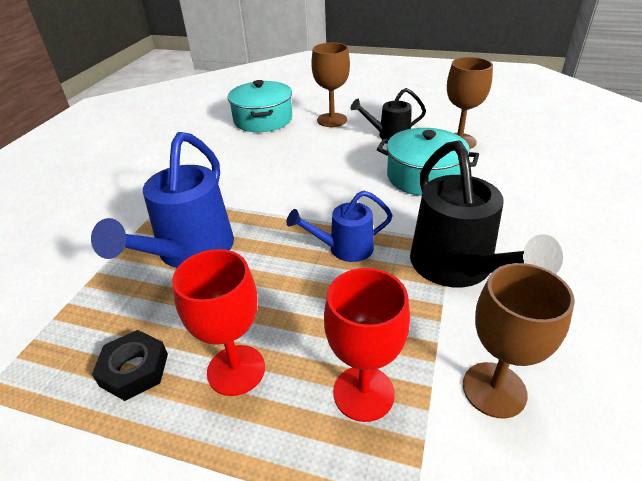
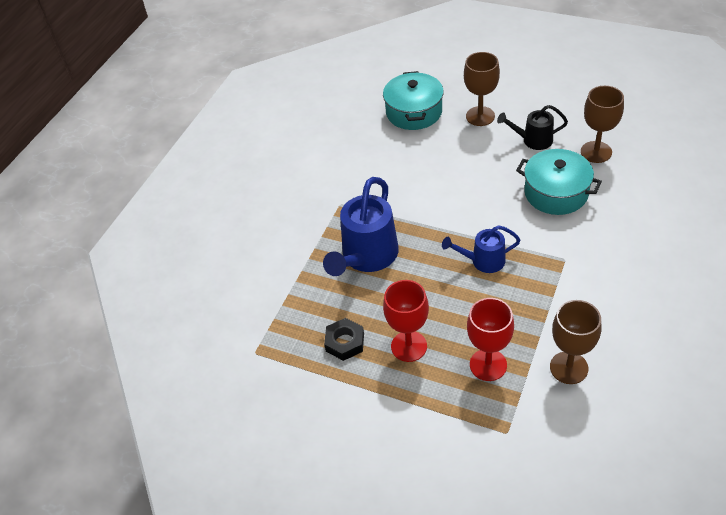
camera: 10 degrees right, 10 degrees up
(457, 268) = (565, 283): black watering can -> none

